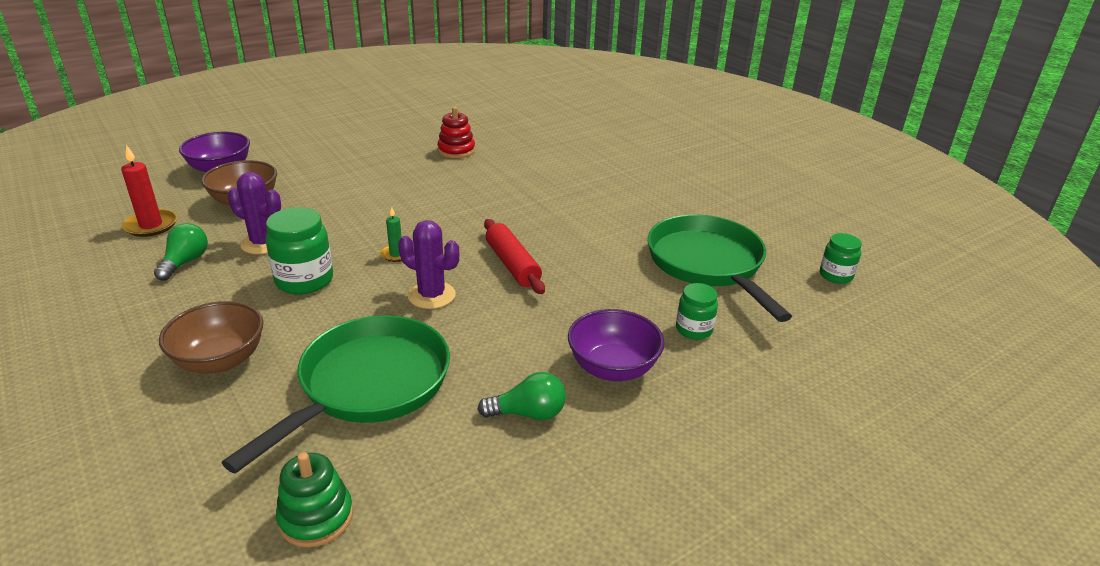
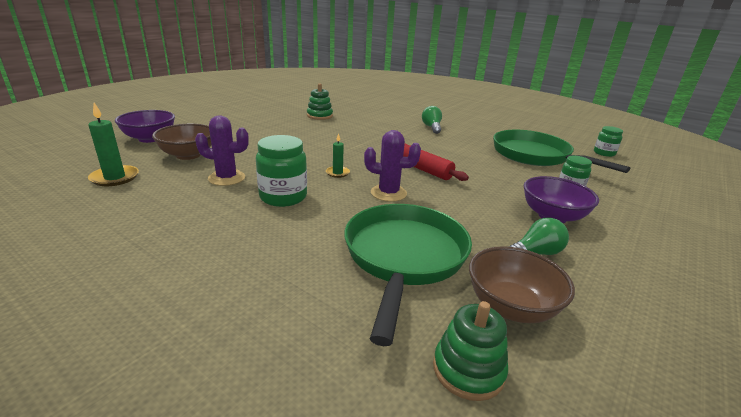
camera: 20 degrees left, 5 degrees down
(151, 225) = (115, 178): red candle -> green candle
(185, 262) = (168, 198): green light bulb -> green light bulb (431, 127)
(220, 360) = (262, 262): brown bowl -> brown bowl (511, 307)
(456, 150) = (319, 116): red stacking toy -> green stacking toy

